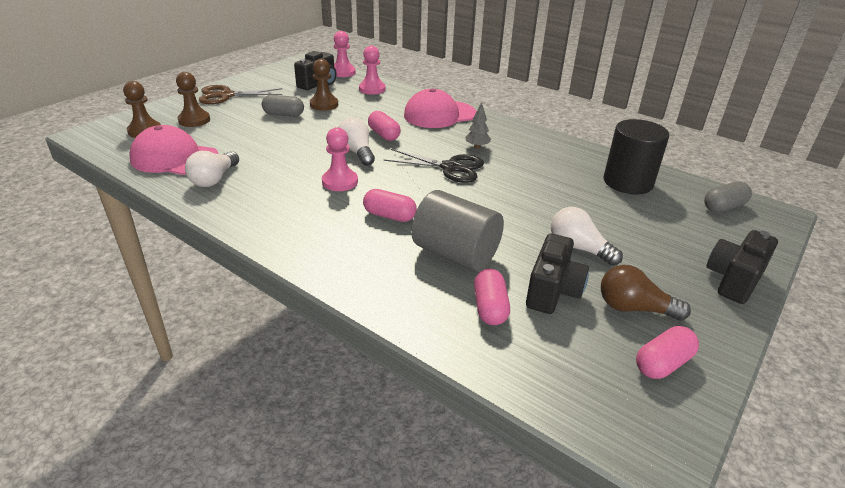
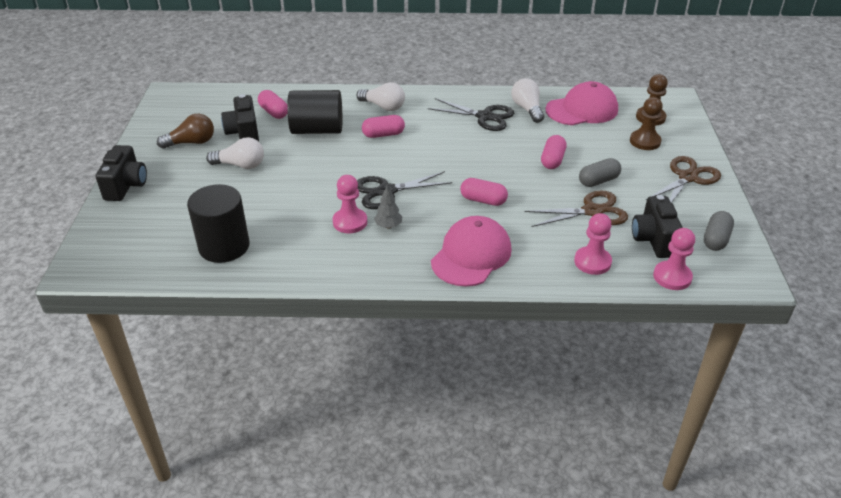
camera: 145 degrees right, 5 degrees up
(265, 189) = (484, 117): none -> black scissors
(324, 104) = (592, 211): brown pawn -> brown scissors
(340, 182) = (448, 142): pink pawn -> pink pawn (350, 222)
(357, 152) = (476, 172): white light bulb -> white light bulb (383, 106)
(455, 254) = (317, 130): grey cylinder -> black cylinder
(662, 364) = (170, 123): pink capsule -> pink capsule (552, 160)
(723, 207) = (129, 255): grey capsule -> grey capsule (715, 239)

